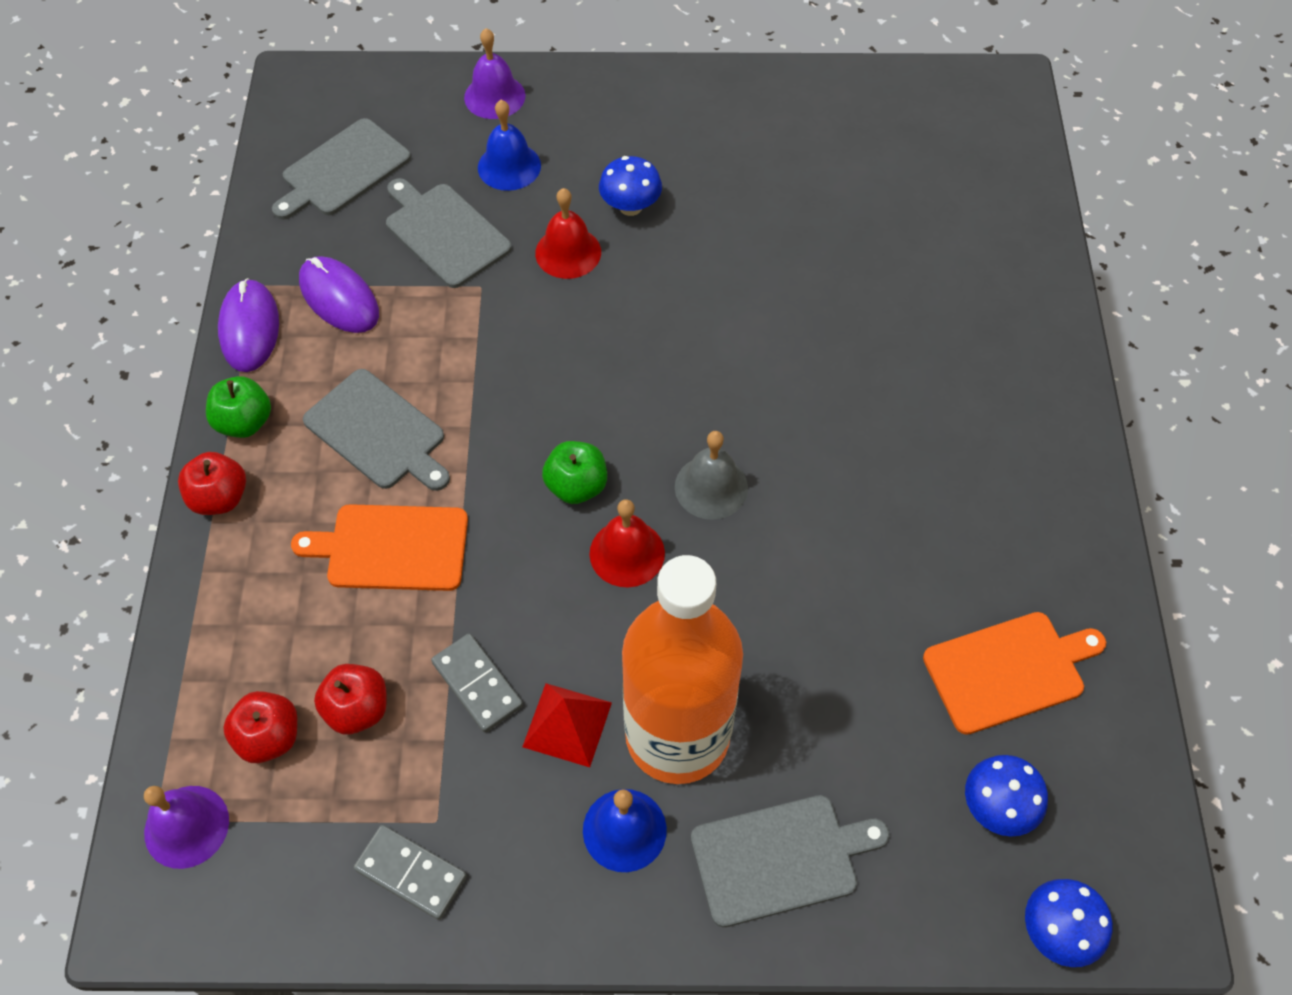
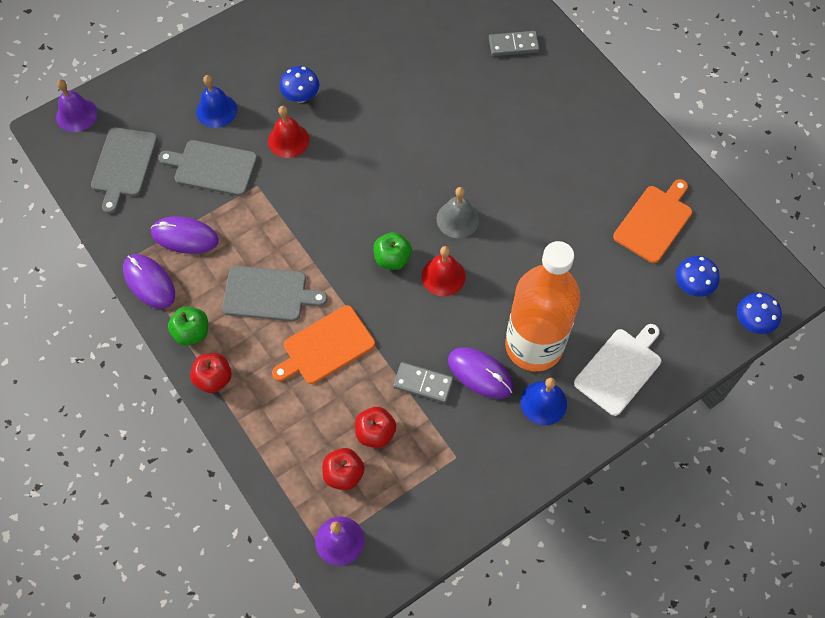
camera: 35 degrees left, 5 degrees up
(411, 873) = (464, 487): grey domino -> grey domino (513, 45)
(494, 96) = (174, 75): purple bell -> purple bell (76, 115)
(567, 724) = (480, 374): red pyramid -> purple mouse
(780, 858) = (619, 369): grey cutting board -> white cutting board

